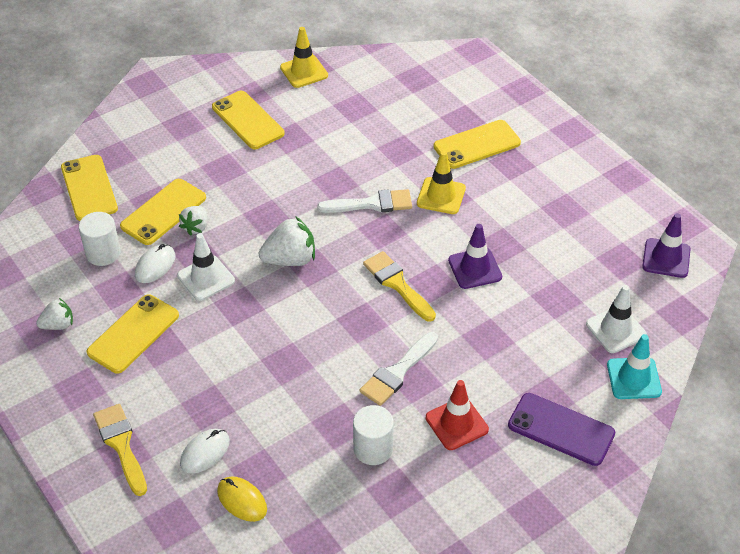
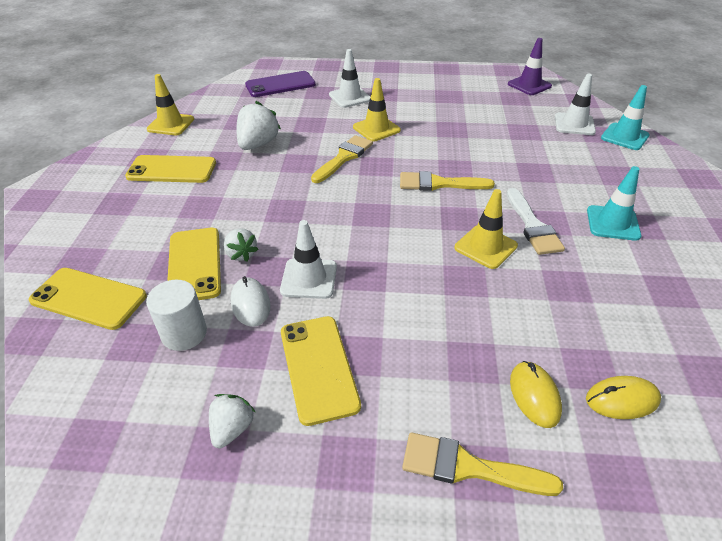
camera: 50 degrees left, 5 degrees down
(205, 452) = (534, 395): white mouse -> yellow mouse
(290, 259) = (349, 221): white strawberry -> white strawberry (258, 144)
(339, 356) = (485, 247): none -> yellow traffic cone
(371, 204) = (344, 157): white brush -> yellow brush
(373, 449) = (610, 278): white cylinder -> none
(456, 423) = (612, 223): red traffic cone -> turquoise traffic cone
(475, 268) = (462, 147): purple traffic cone -> none
(477, 145) = (350, 97): yellow phone -> white traffic cone
(561, 429) = (652, 182): purple phone -> purple phone (280, 85)

